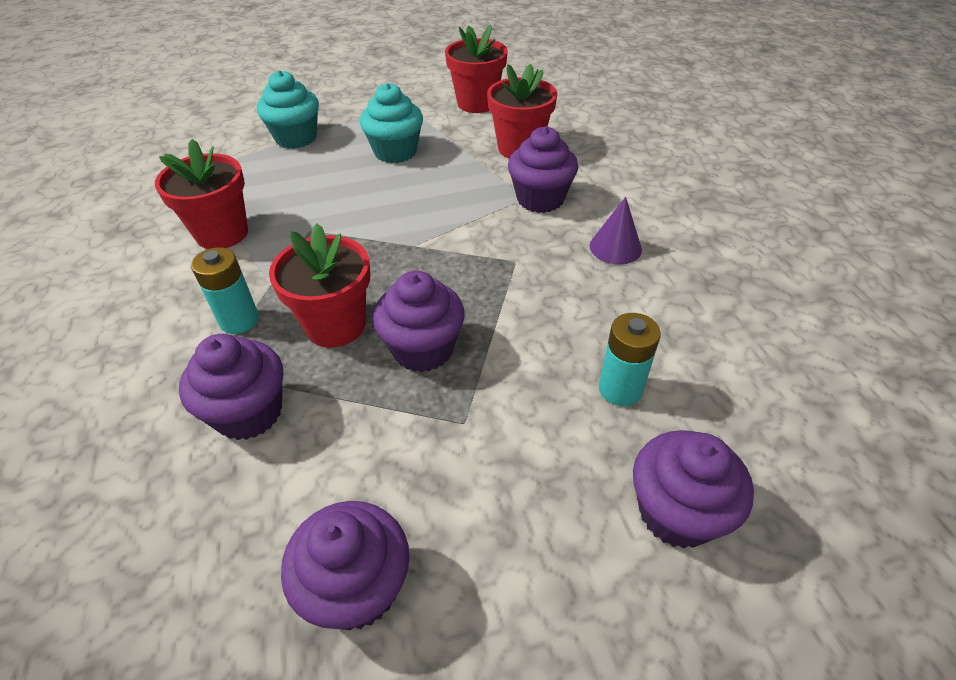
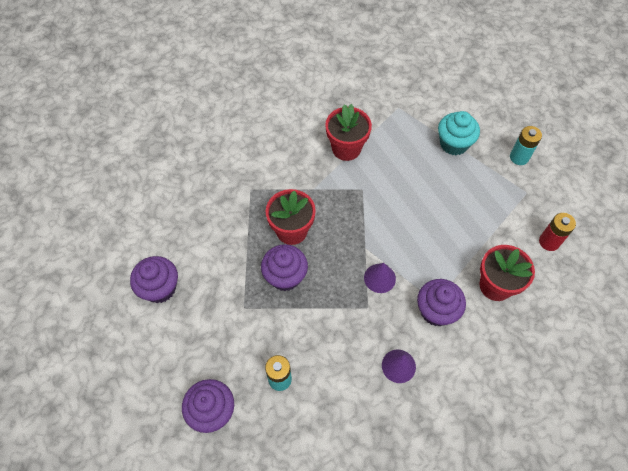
camera: 75 degrees right, 15 degrees up
(239, 320) = (284, 187): turquoise battery -> turquoise battery (519, 157)
(249, 413) = (231, 216): purple cupcake -> none
(395, 152) = (460, 207): turquoise cupcake -> none
(471, 240) = (379, 278): none -> purple cone
(477, 103) = (549, 242): red flower pot -> red battery

